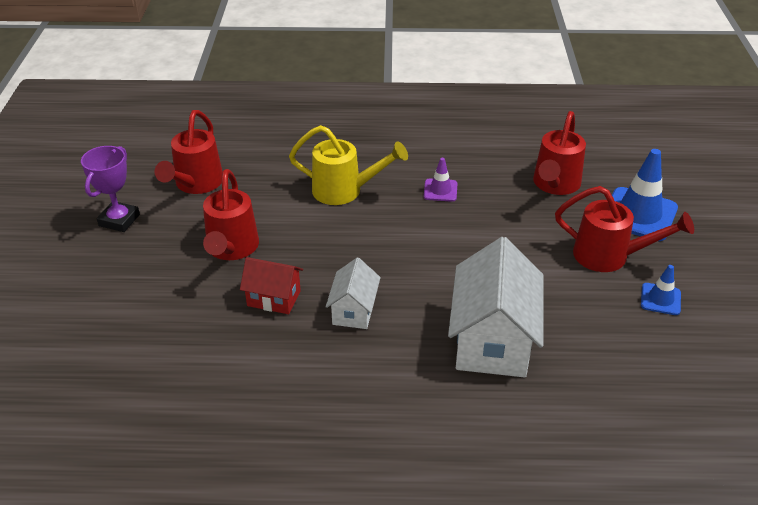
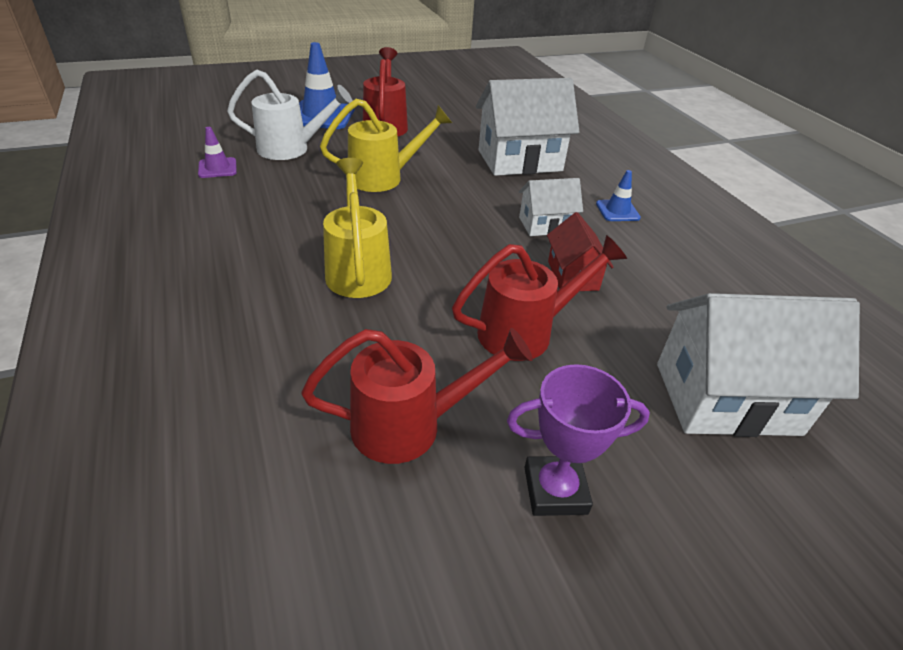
camera: 115 degrees left, 0 degrees up
(107, 320) = (726, 398): none -> white house
(440, 190) = (327, 206): purple traffic cone -> purple traffic cone (217, 168)
(480, 230) = (383, 178): none -> yellow watering can
(555, 185) = (291, 149): red watering can -> white watering can
(660, 299) = (423, 108): blue traffic cone -> blue traffic cone (617, 211)

